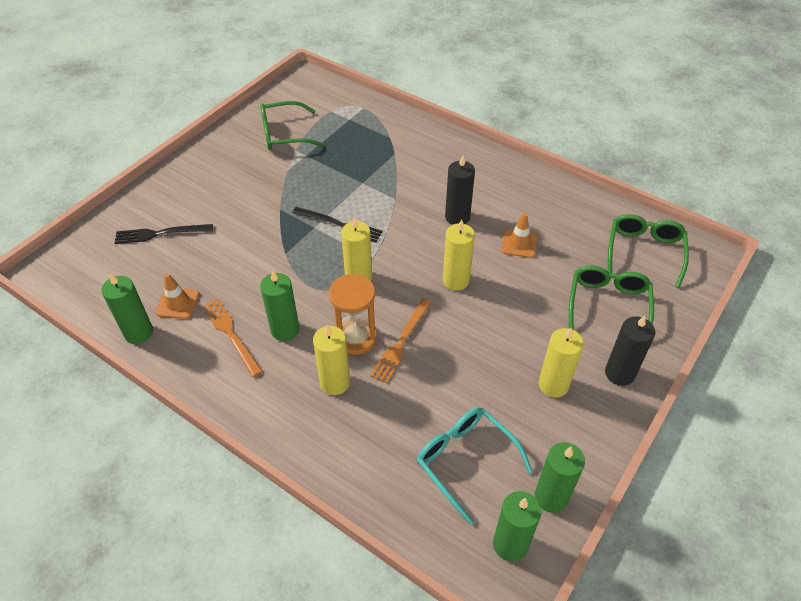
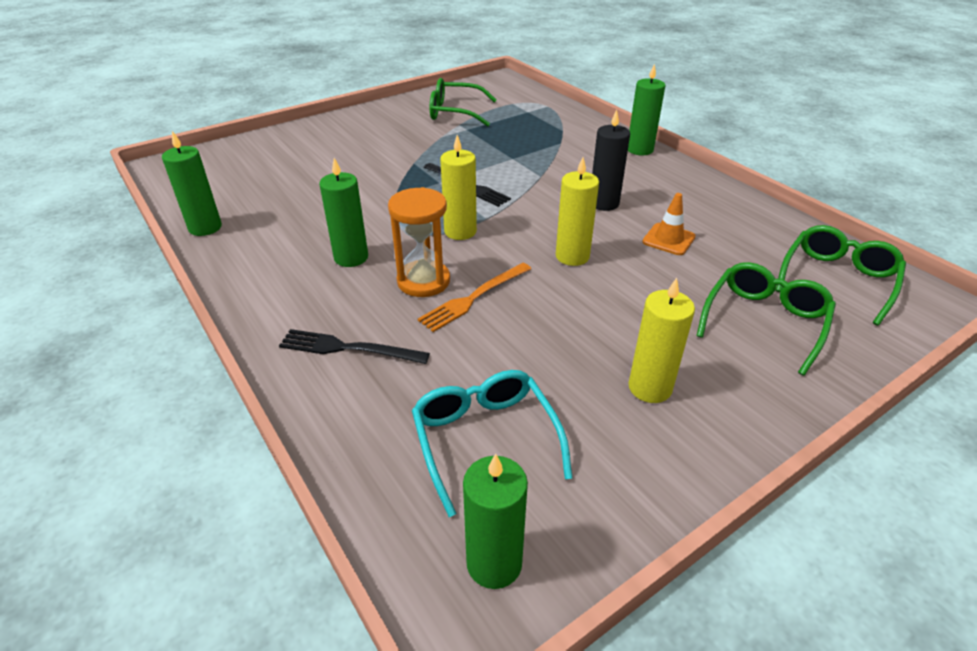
camera: 20 degrees right, 10 degrees down
(160, 233) = (285, 160): black fork -> black fork (349, 348)
(178, 303) = (260, 213): orange traffic cone -> none
(231, 334) = (292, 249): orange fork -> none
(335, 382) = (373, 316): yellow candle -> none
(551, 497) = (586, 520): green candle -> green candle (640, 150)
(619, 373) = (753, 399): black candle -> none

